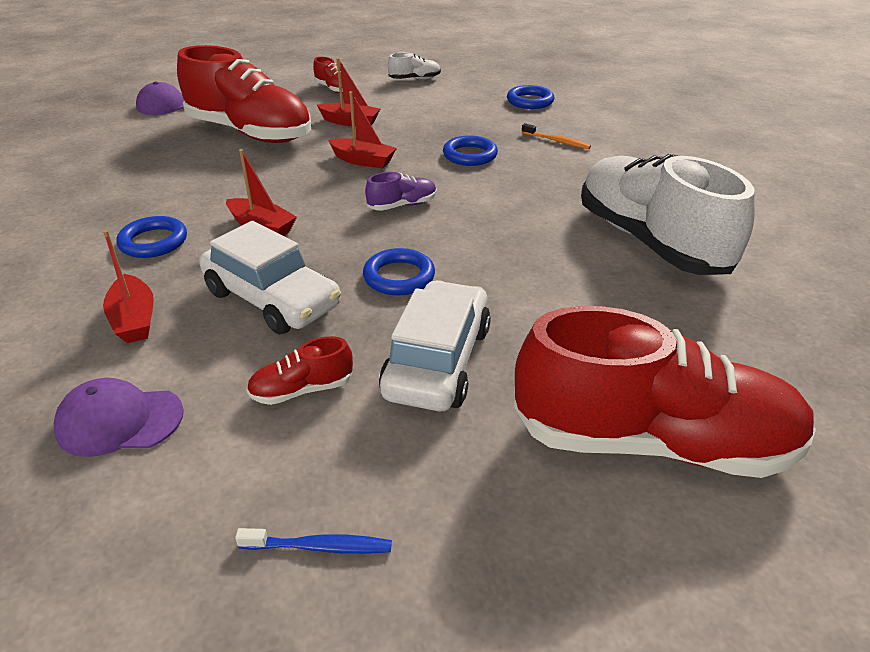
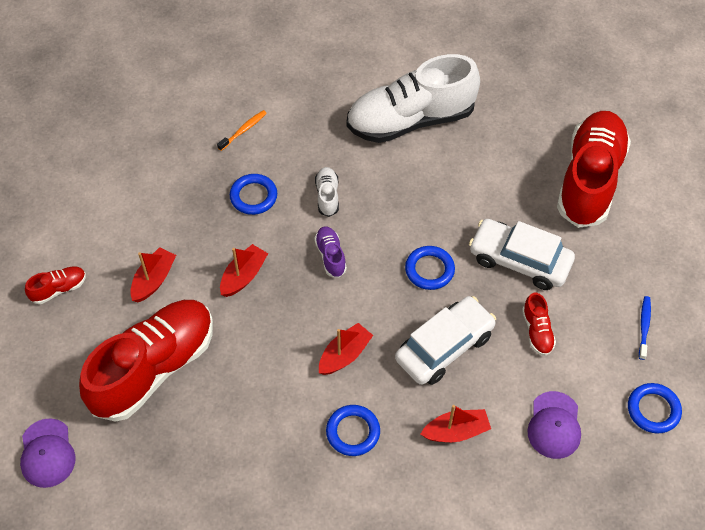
camera: 80 degrees left, 20 degrees up
(414, 79) = (56, 212): white shoe -> white shoe (327, 196)
(530, 101) = (150, 128): blue ring -> blue ring (653, 410)

